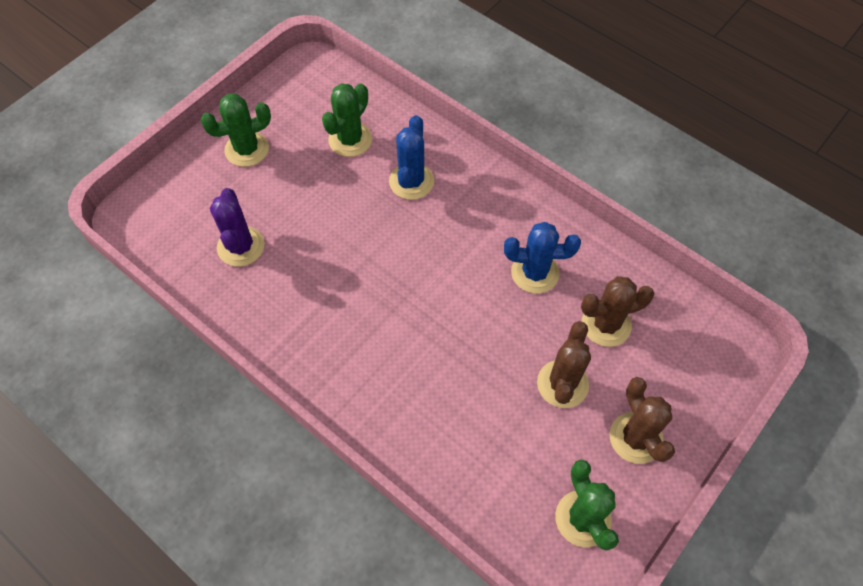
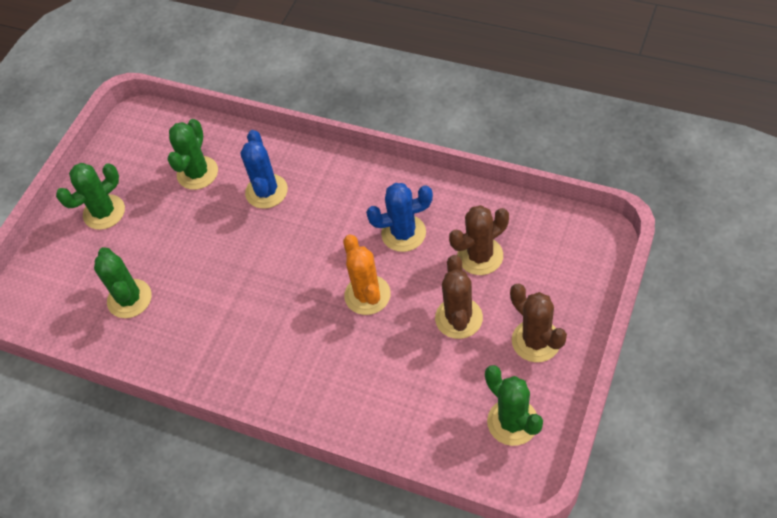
camera: 10 degrees left, 5 degrees down
(241, 246) = (129, 299): purple cactus -> green cactus
(476, 325) = (367, 295): none -> orange cactus

